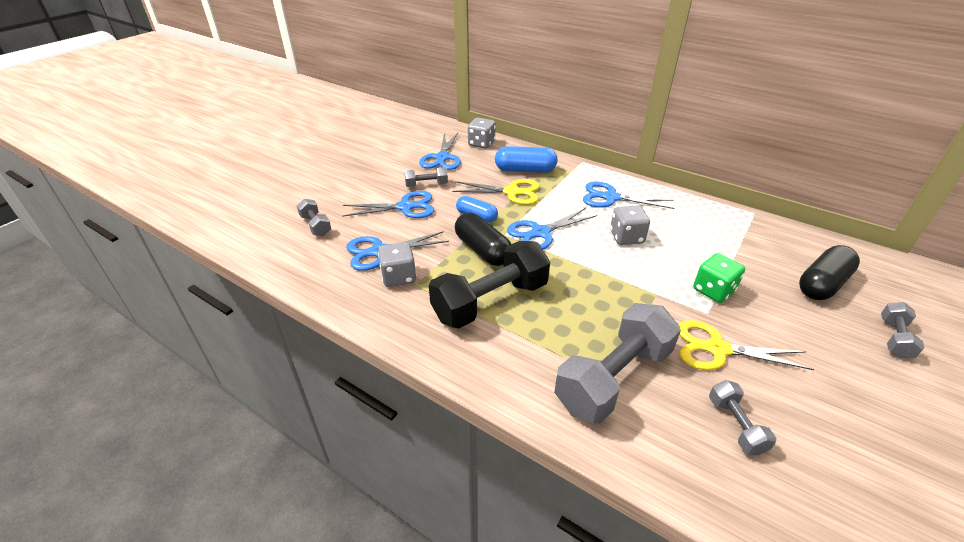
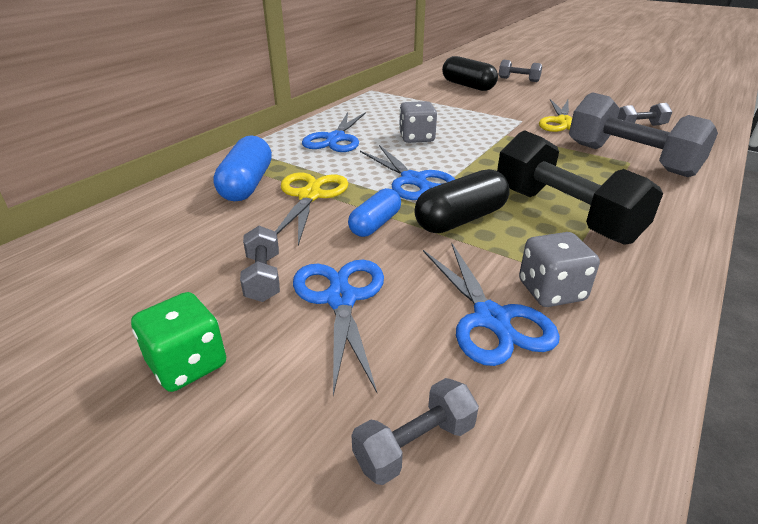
camera: 90 degrees left, 5 degrees down
(442, 158) = (159, 263): blue scissors -> none
(481, 144) = (128, 220): grey dice -> none
(713, 290) = (490, 115): green dice -> green dice (187, 364)

